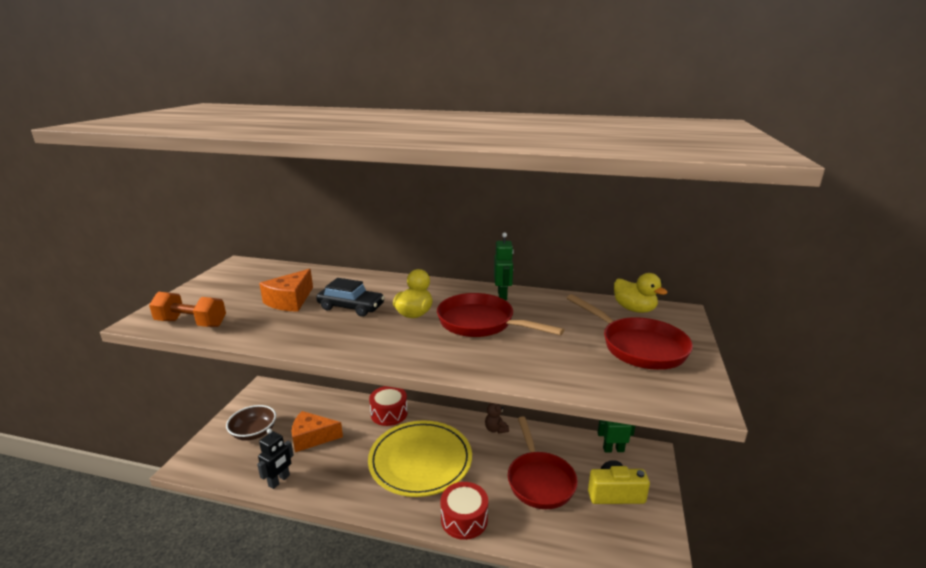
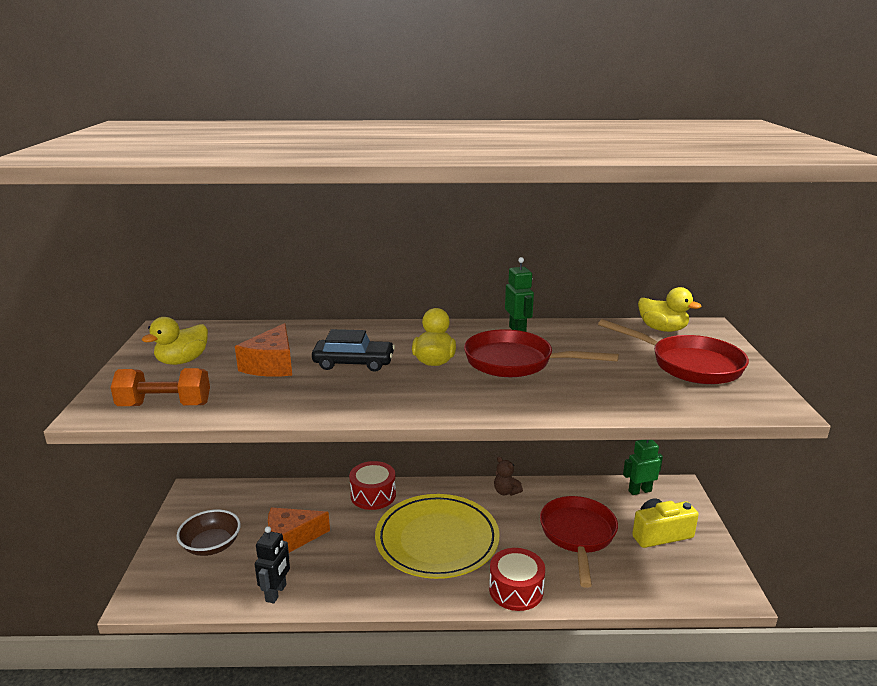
camera: 15 degrees left, 0 degrees up
(231, 289) = (182, 361): none -> yellow duck
(539, 480) = (577, 535): red pan -> red pan turned 150 degrees counterclockwise

